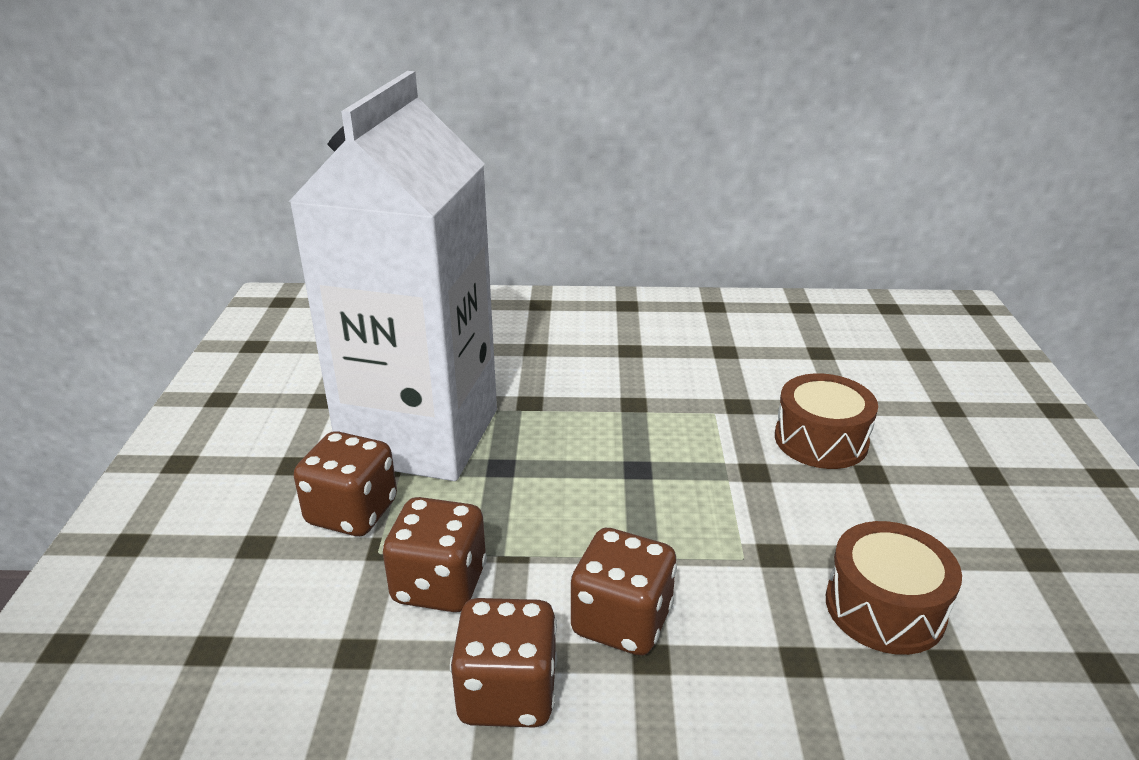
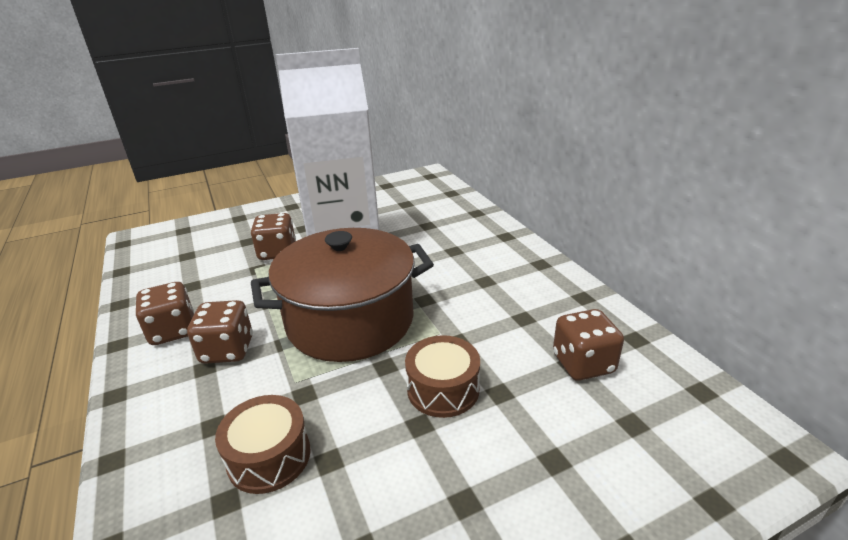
camera: 65 degrees right, 0 degrees up
(439, 584) = (237, 290): brown dice -> brown dice (583, 364)
(635, 476) = (350, 321): none -> brown pot

